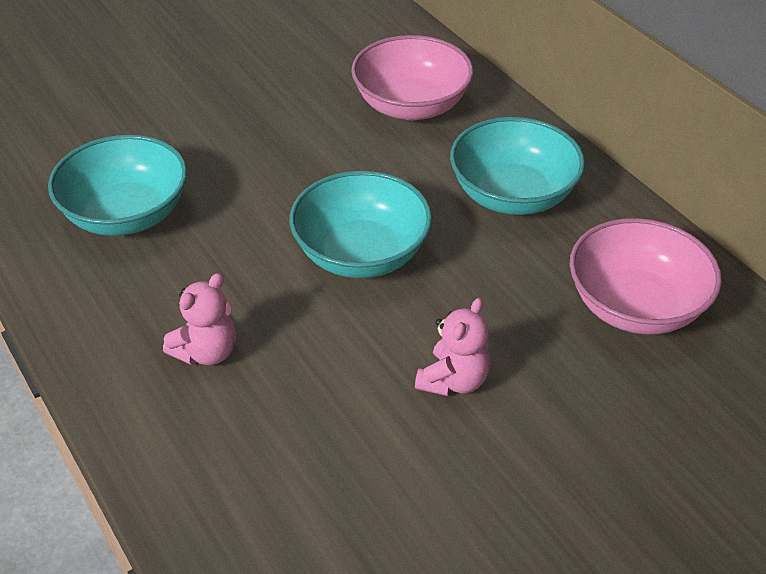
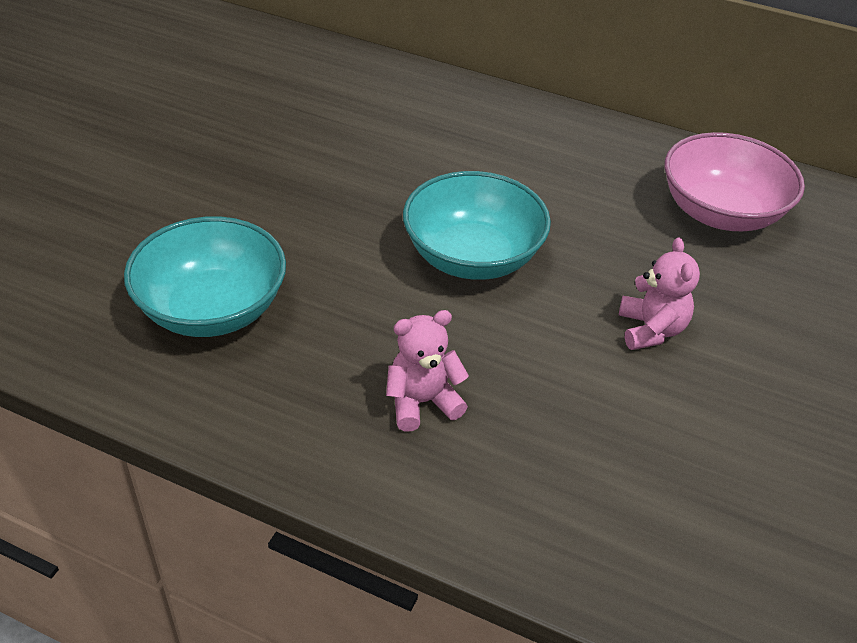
camera: 35 degrees left, 0 degrees up
(206, 352) = (422, 402): pink teddy bear -> pink teddy bear turned 120 degrees counterclockwise
(411, 106) = (388, 113): pink bowl -> none
(513, 195) = (546, 160): turquoise bowl -> none

